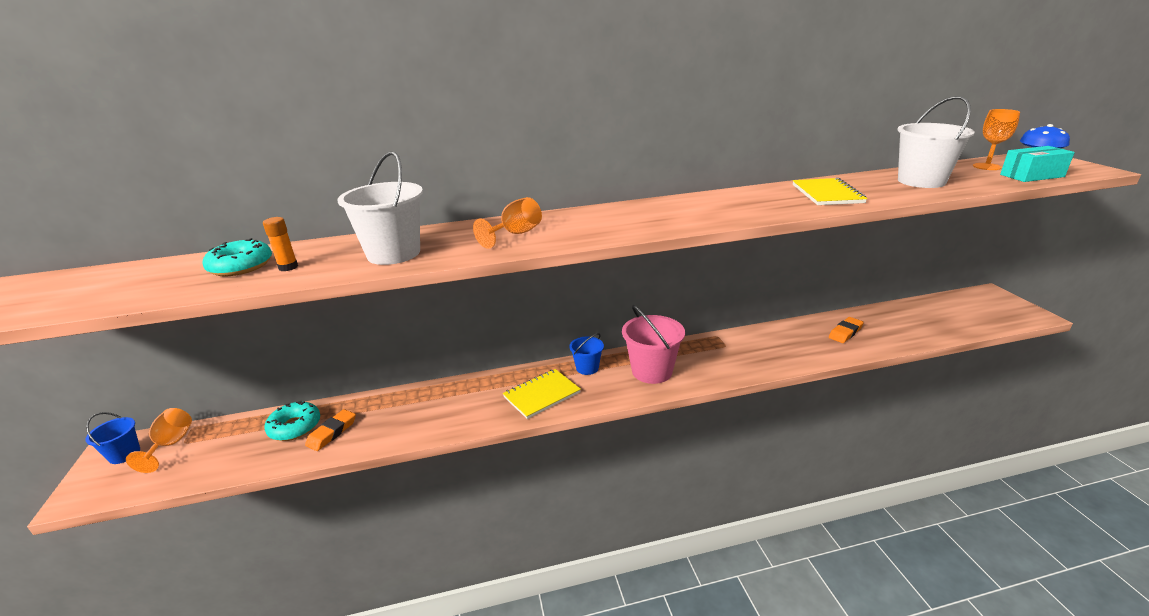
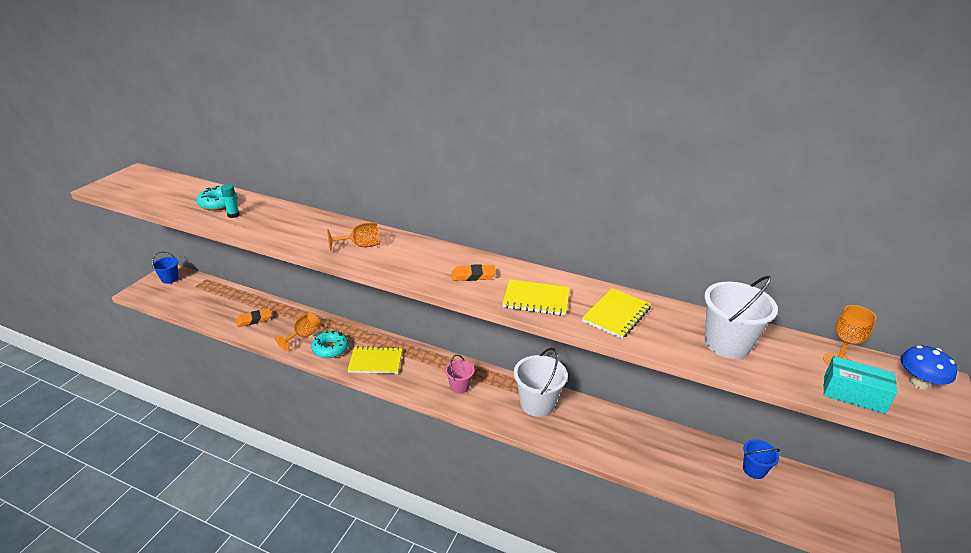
camera: 35 degrees right, 5 degrees up
(170, 444) = (189, 284): orange goblet -> orange goblet (303, 336)
(288, 267) = (233, 215): orange glue stick -> turquoise glue stick
(295, 427) = (243, 306): turquoise donut -> turquoise donut (330, 348)
(393, 253) = (286, 229): white bucket -> white bucket (537, 403)
(587, 368) = (424, 359): blue bucket -> blue bucket (754, 470)
(652, 371) = (459, 386): pink bucket -> pink bucket, size x0.57
(755, 207) = (536, 299): none -> yellow notebook
(845, 332) = (648, 446): orange eraser -> orange eraser (473, 276)

